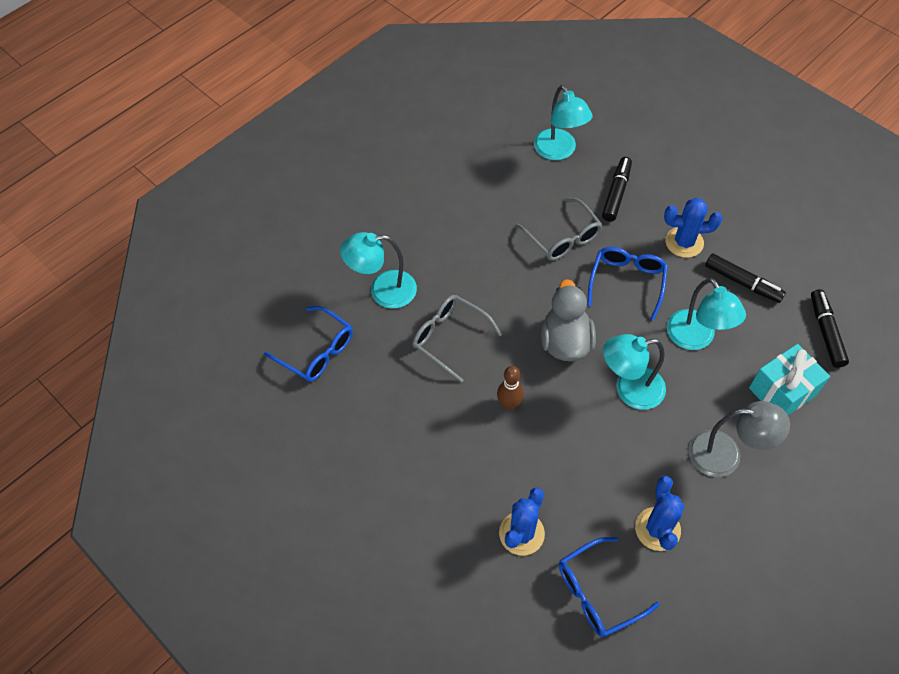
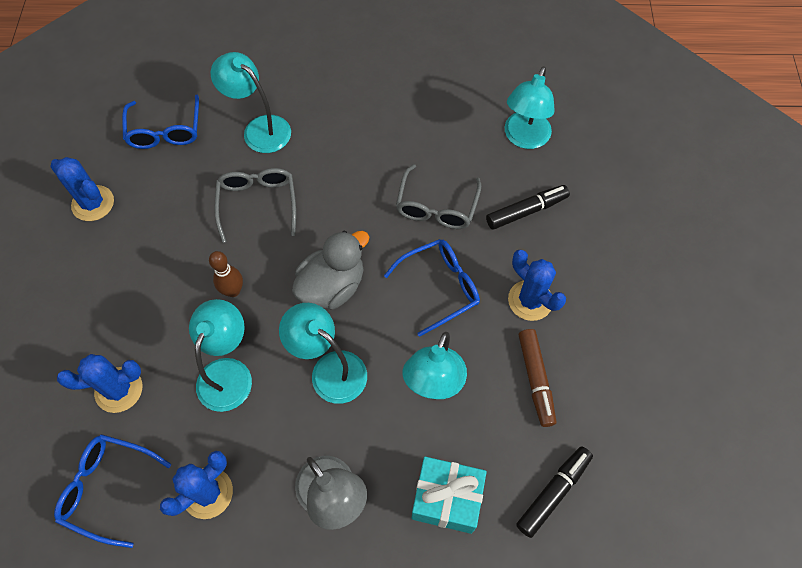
camera: 45 degrees right, 5 degrees up
(333, 445) = (93, 203): none -> blue cactus
(574, 452) = (228, 372): none -> turquoise lamp
(742, 282) = (535, 379): black marker -> brown marker

